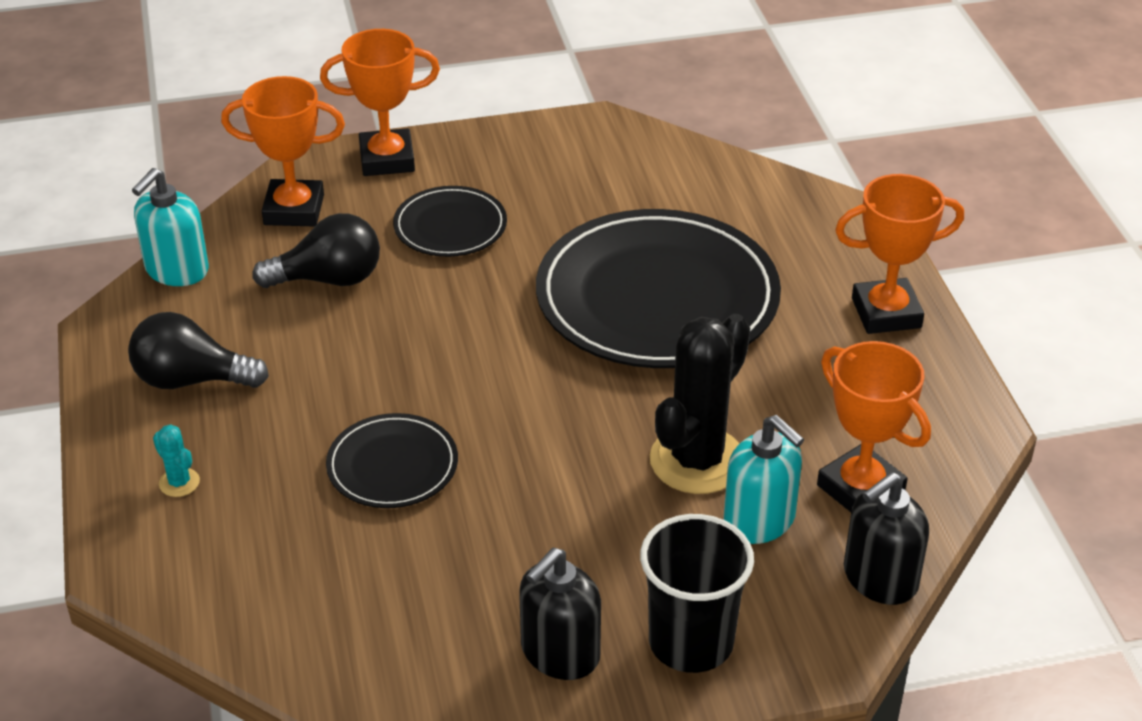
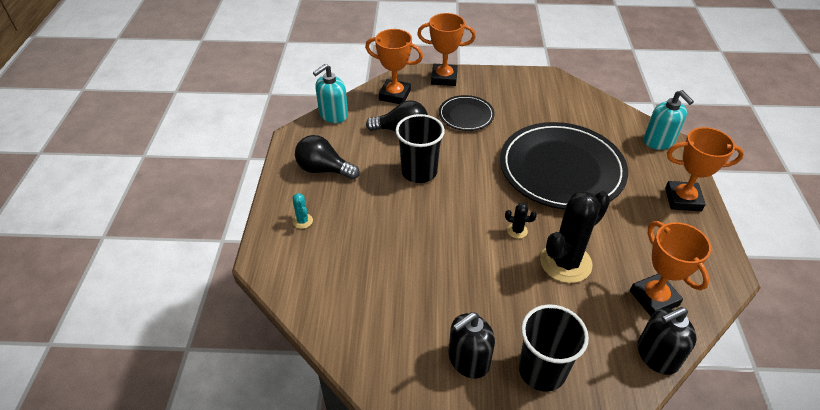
camera: 15 degrees right, 5 degrees up
(385, 350) = (419, 172): none -> black cup
(392, 466) = (407, 233): black plate -> none
(598, 422) = (517, 231): none -> black cactus
(759, 520) = (593, 305): turquoise soap dispenser -> turquoise soap dispenser (659, 141)

